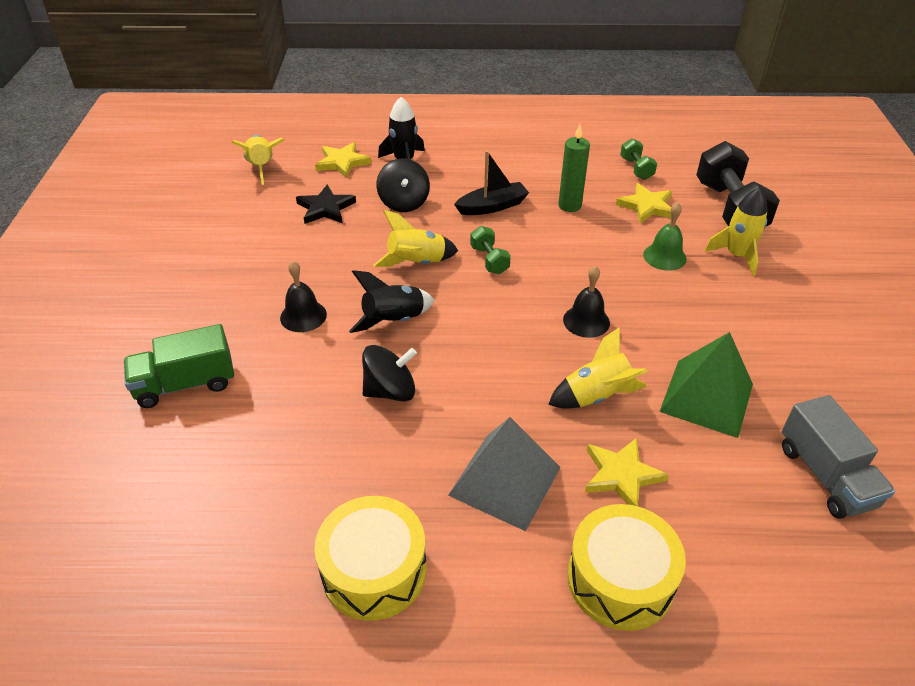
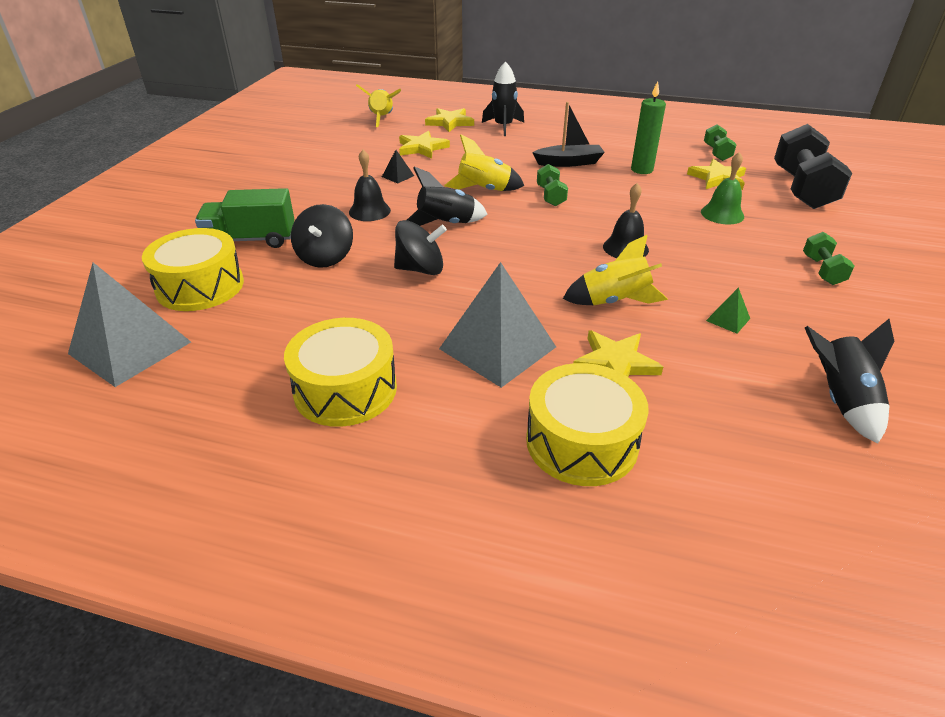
camera: 15 degrees right, 5 degrees down
(116, 569) = (130, 348): none -> grey pyramid
(157, 464) = (200, 286): none -> yellow drum
(314, 257) = (398, 176): none -> black pyramid
(325, 208) = (422, 148): black star -> yellow star
(404, 202) = (491, 152): black spinning top -> black spinning top (325, 257)
(706, 397) = (728, 319): green pyramid -> green pyramid, size x0.41
(737, 255) = (798, 222): yellow rocket -> none
(773, 317) = (822, 270): none -> green dumbbell
(825, 476) = (840, 401): grey truck -> black rocket

